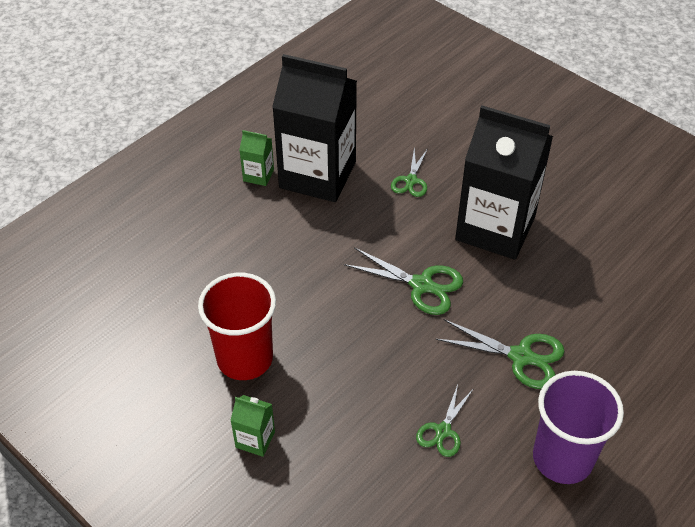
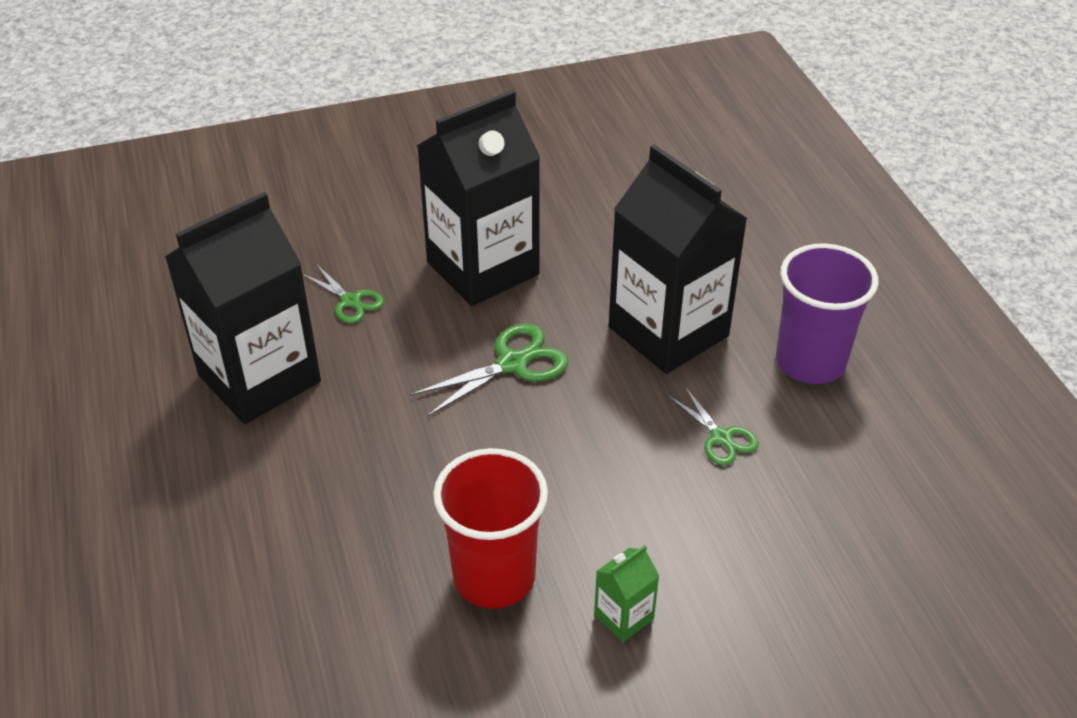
camera: 60 degrees left, 5 degrees down
(258, 175) = (202, 436): green carton -> none
(521, 357) = (668, 331): green scissors -> black carton

